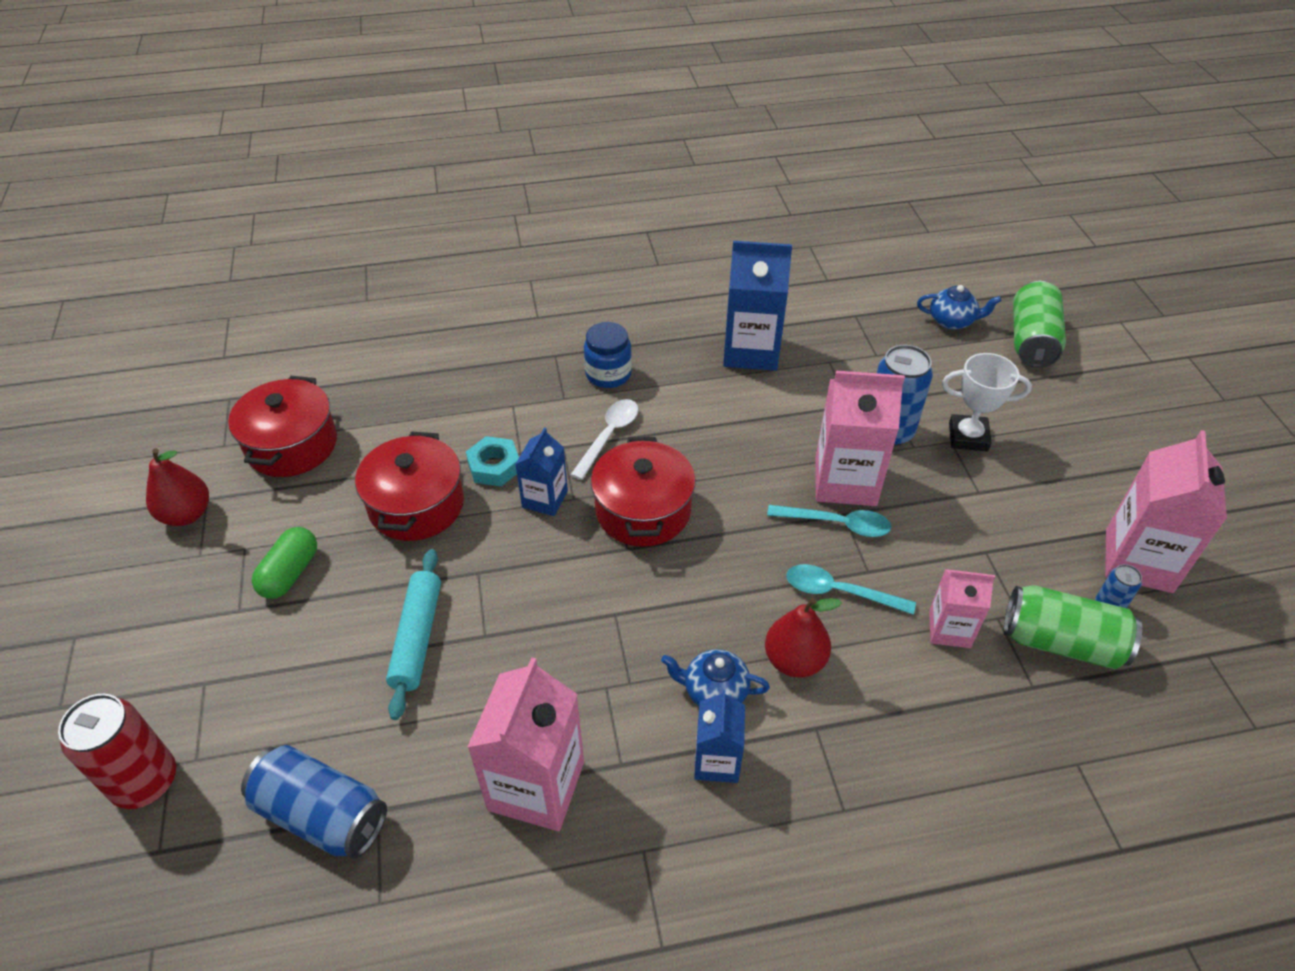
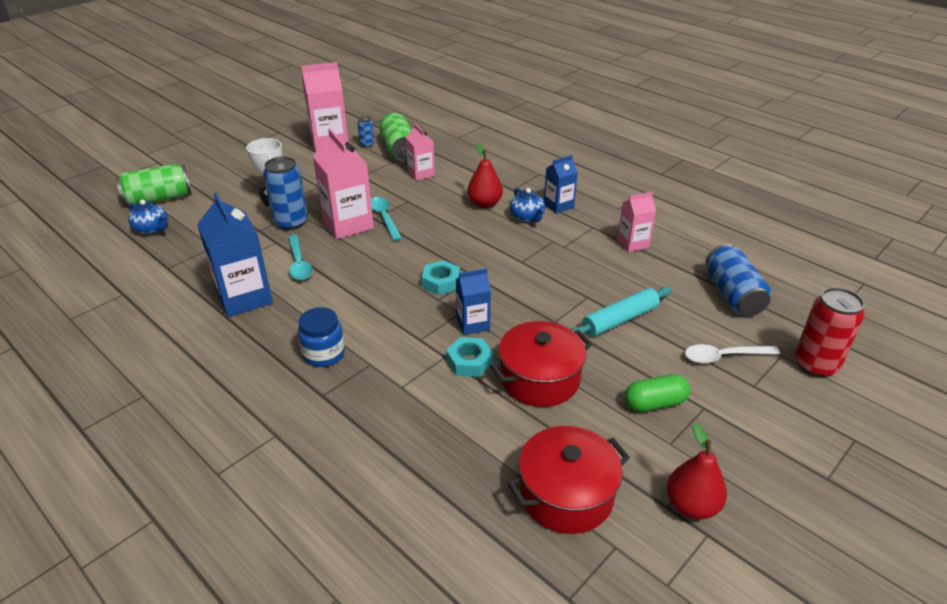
camera: 125 degrees left, 10 degrees down
(536, 786) = (633, 243): pink carton -> pink carton, size x0.58
(609, 436) = (390, 323): white spoon -> white spoon (723, 356)
(643, 510) = (441, 282): red pot -> turquoise nut
(839, 592) = (430, 204): turquoise spoon -> turquoise spoon (299, 264)
(952, 321) = (152, 229): blue teapot -> blue teapot turned 150 degrees clockwise

